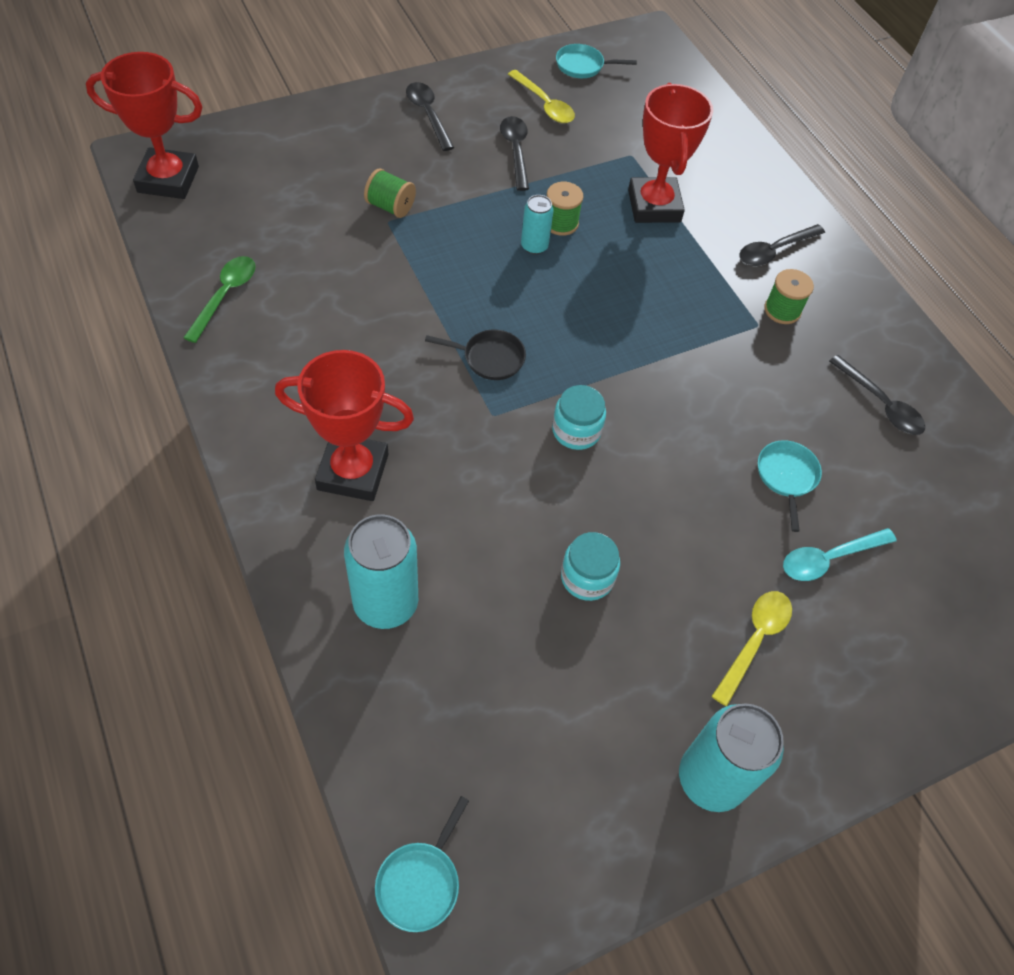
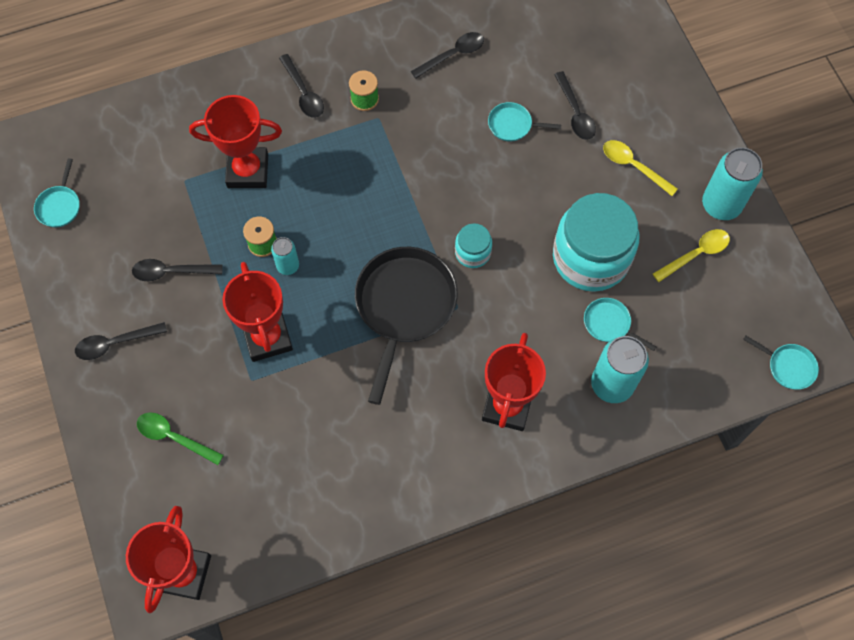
camera: 80 degrees left, 10 degrees up
(225, 296) = (330, 510): green spoon -> green spoon (174, 437)
(390, 207) = (233, 377): green spool -> none
(440, 232) = (267, 337): none -> red trophy
(481, 601) = (609, 324): none -> turquoise pan
(489, 358) = (404, 307): black pan -> black pan, size x2.18
(544, 104) = (111, 243): yellow spoon -> yellow spoon (696, 254)
(587, 577) = (591, 258): turquoise jar -> turquoise jar, size x2.16
(829, 559) = (575, 113): turquoise spoon -> black spoon

